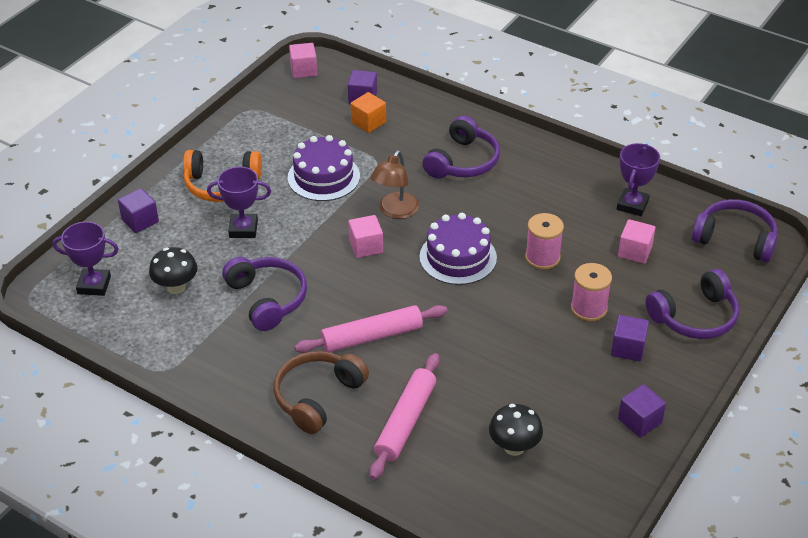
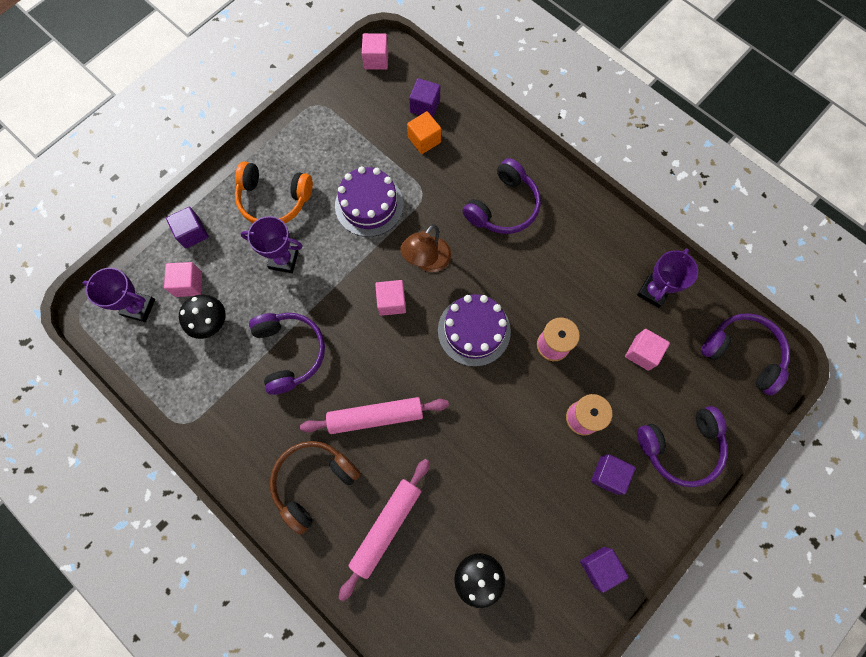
camera: 10 degrees right, 30 degrees up
(144, 260) = (188, 284): none -> pink cube

